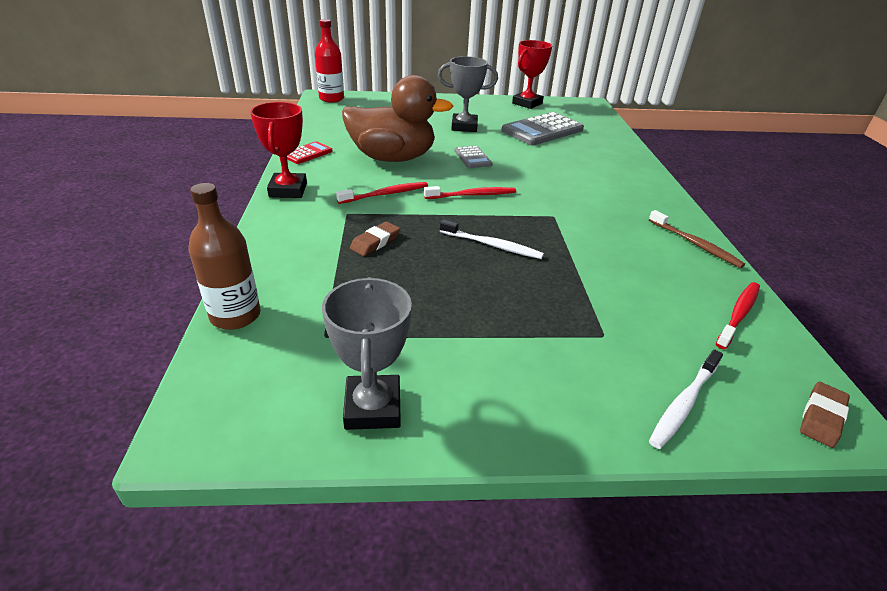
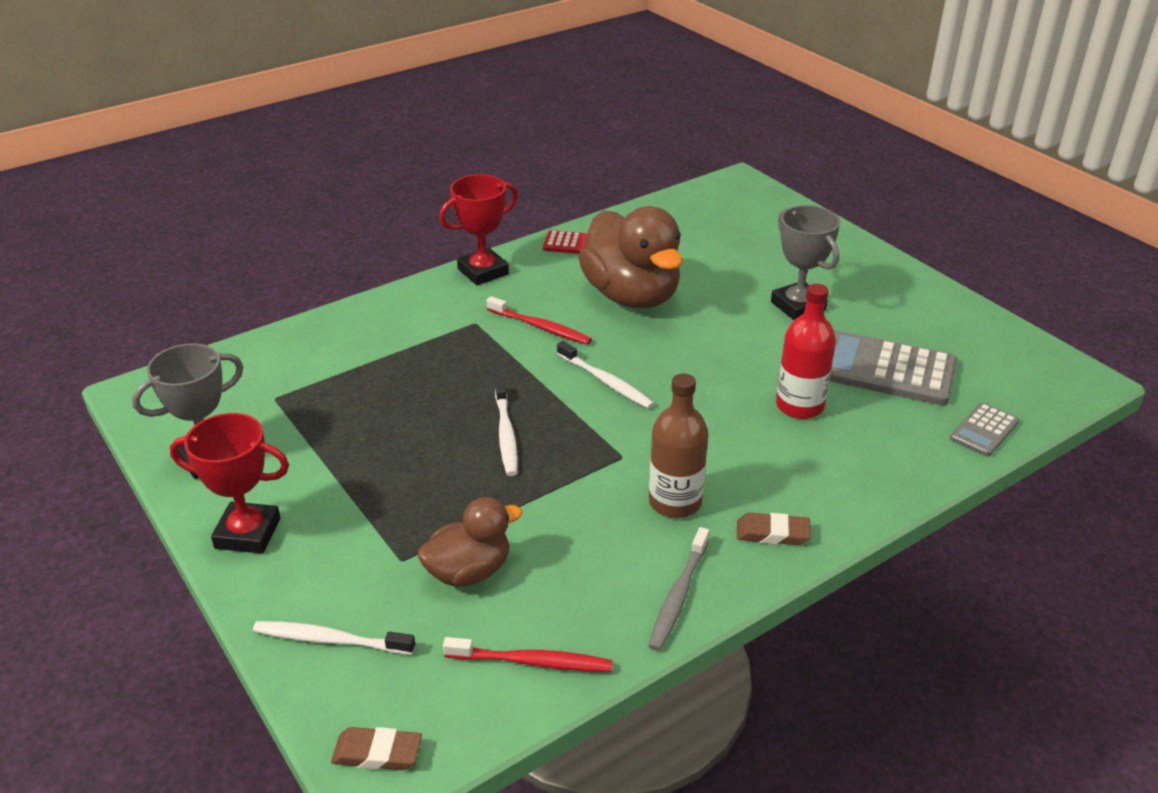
camera: 60 degrees right, 0 degrees up
(235, 315) = (267, 345): brown bottle -> brown bottle (675, 502)
(331, 99) = (739, 189): red bottle -> red bottle (799, 406)
(375, 242) = (438, 361): brown eraser -> brown eraser (772, 533)
(472, 158) = (708, 346): grey calculator -> grey calculator (984, 430)
(472, 195) = (606, 382): red toothbrush -> white toothbrush
(527, 103) = (974, 324): red trophy -> red trophy (248, 533)
(634, 309) = (469, 571): none -> brown duck
(695, 244) = (678, 596): brown toothbrush -> grey toothbrush

